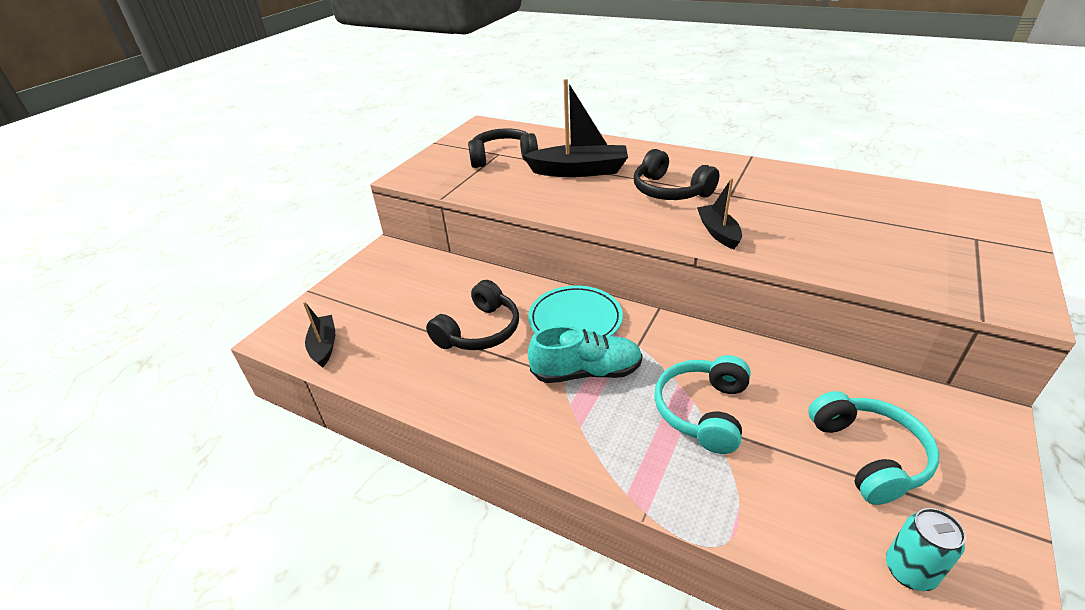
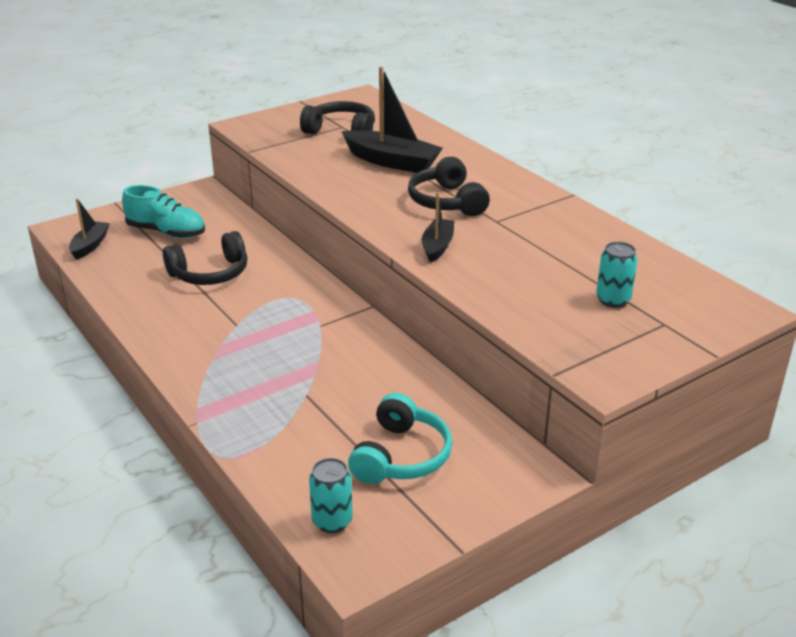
camera: 25 degrees right, 5 degrees down
(575, 320) = (292, 291): turquoise plate -> none
(586, 372) = (257, 329): turquoise shoe -> turquoise shoe (166, 232)
(703, 411) = (313, 384): turquoise headphones -> none
(912, 231) = (613, 300): none -> turquoise can

